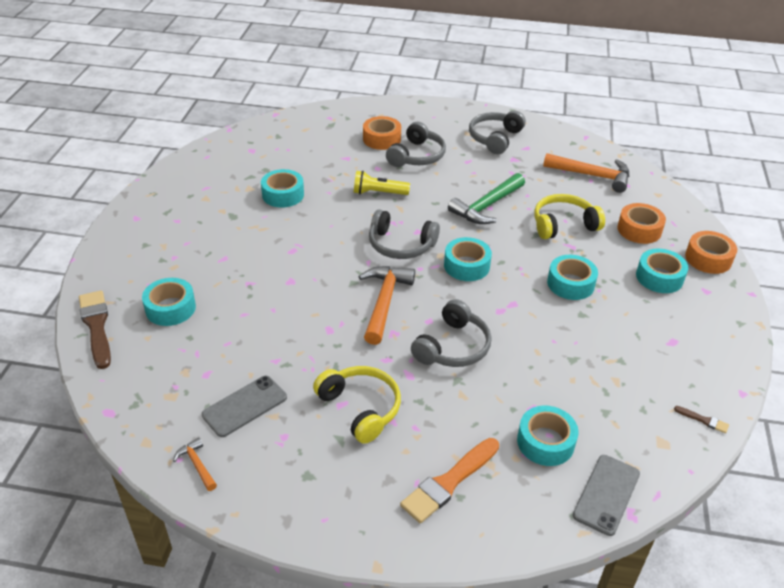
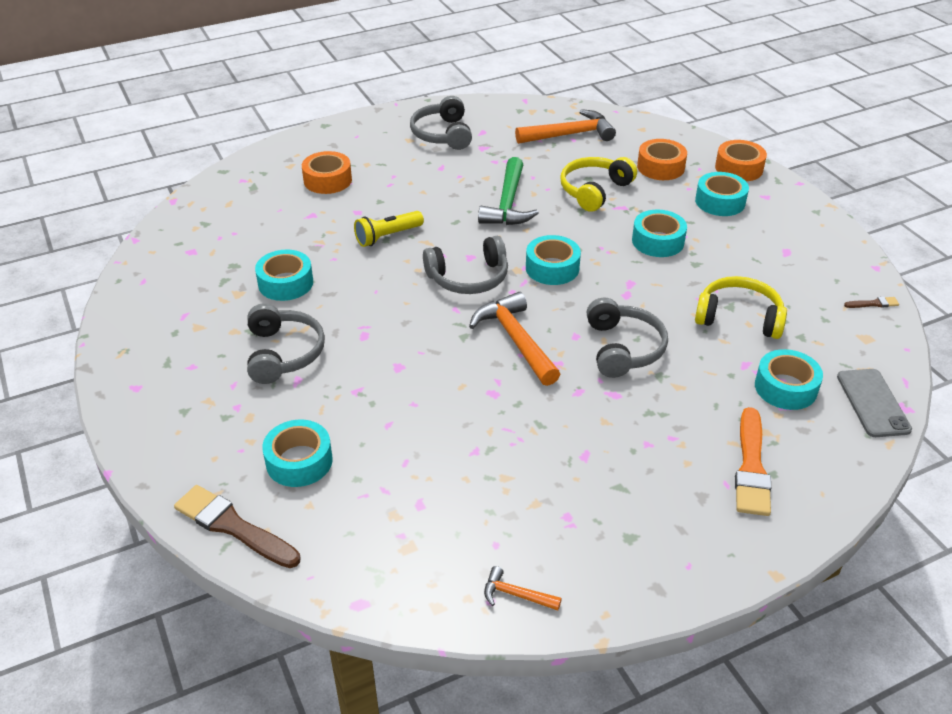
camera: 35 degrees left, 0 degrees up
(245, 406) = (496, 511): grey phone -> none
(360, 408) = (606, 449): yellow headphones -> yellow headphones (739, 318)
(417, 156) = (384, 183): grey headphones -> grey headphones (283, 353)

